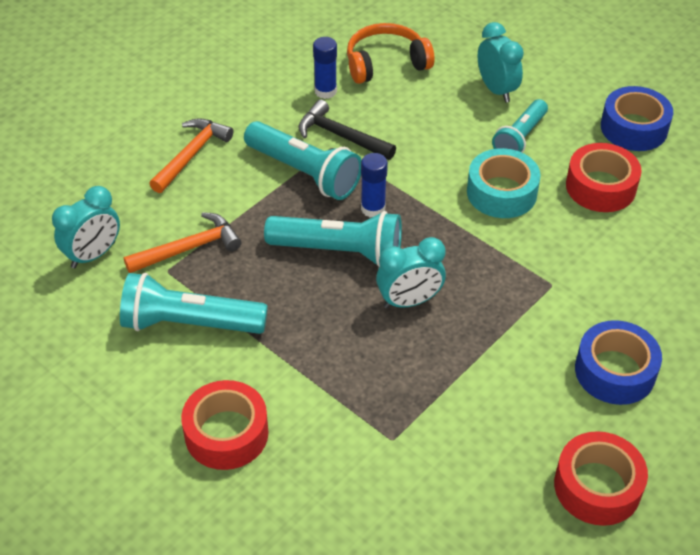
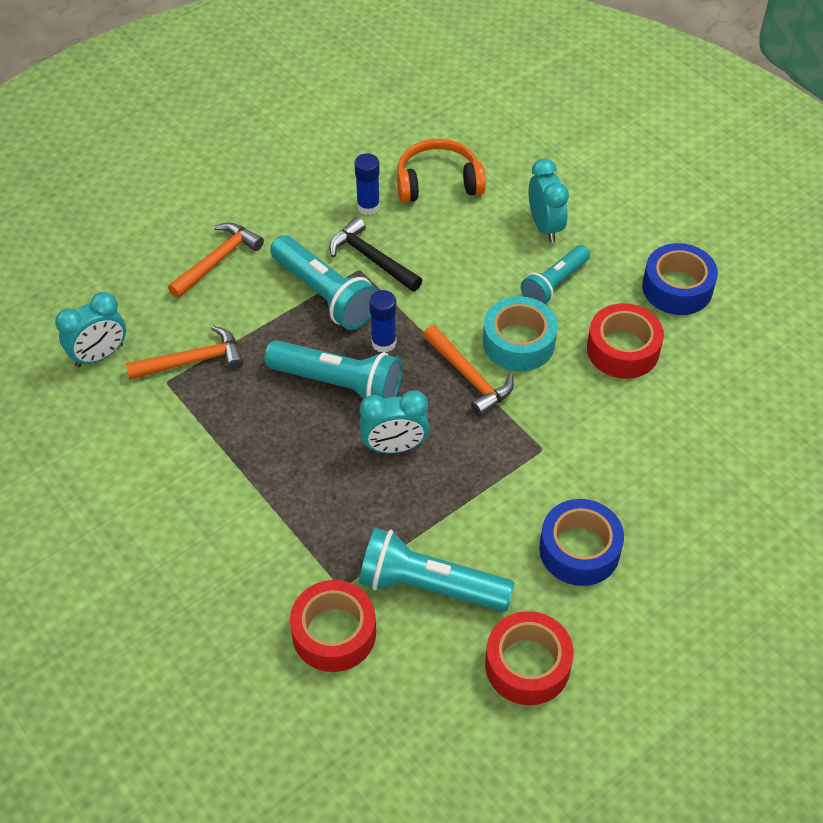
camera: 10 degrees right, 5 degrees up
(190, 323) = (176, 440): turquoise flashlight -> turquoise flashlight (429, 586)
(226, 433) = (185, 557): red tape -> red tape (334, 633)
(463, 228) = (469, 376): none -> orange hammer

